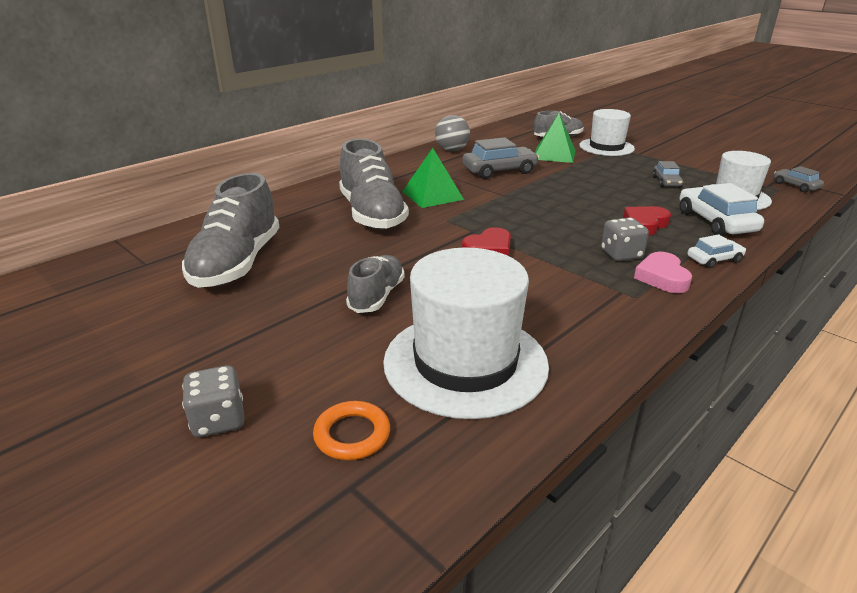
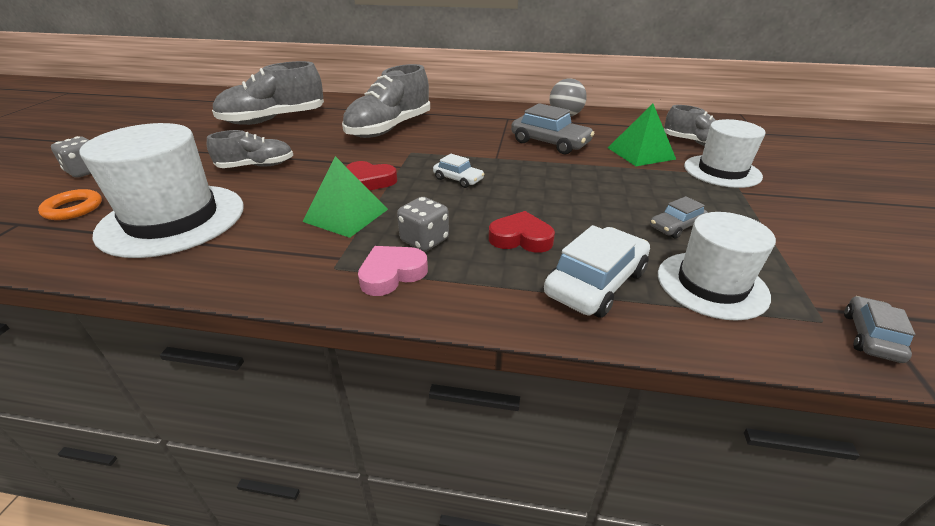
camera: 55 degrees right, 5 degrees up
(432, 195) = (453, 135): green pyramid -> green pyramid (346, 215)
(714, 259) = (475, 300): white car -> white car (458, 179)

